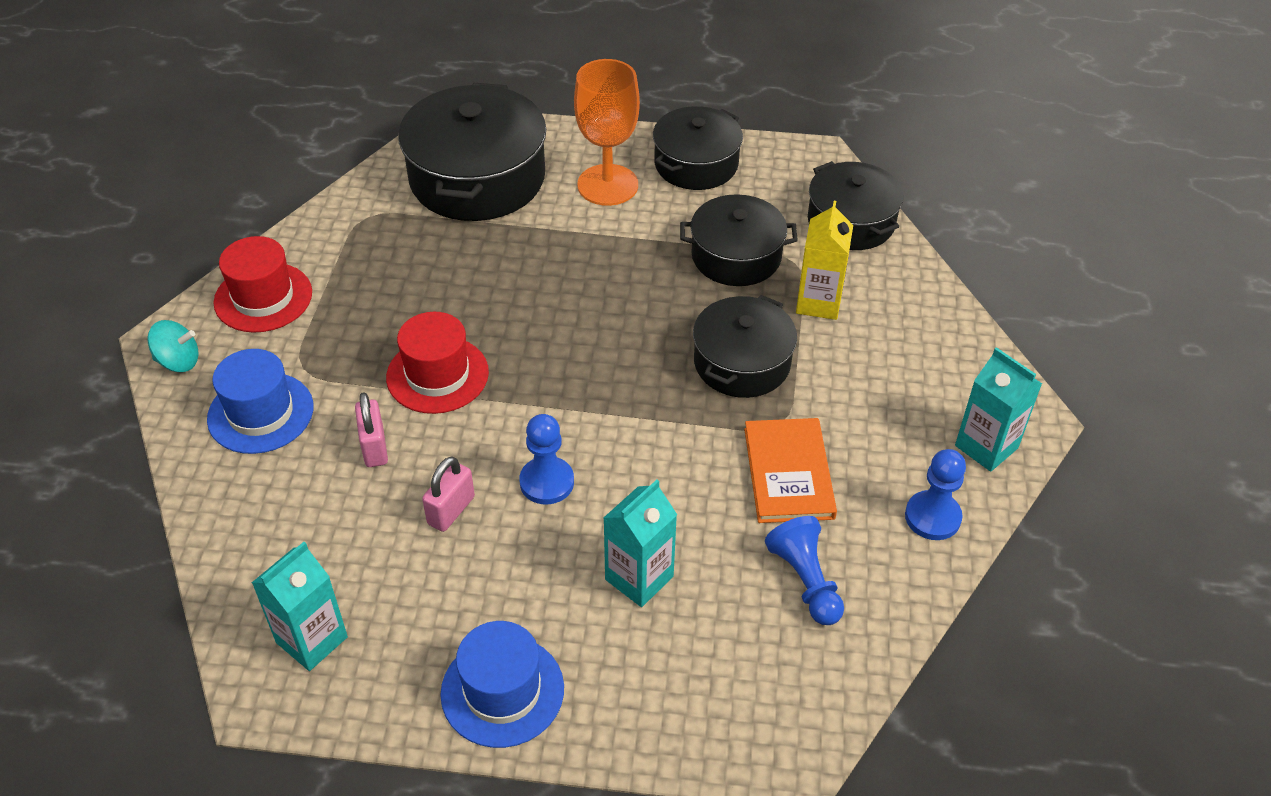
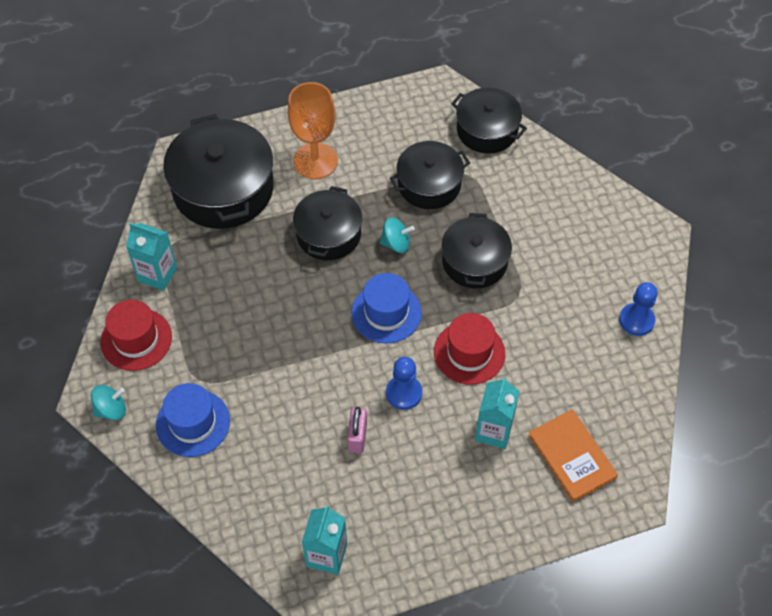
camera: 25 degrees left, 10 degrees up
(374, 447) = (282, 415): pink padlock -> none
(437, 375) = (290, 348): red hat -> red hat (469, 353)
(502, 691) = (457, 534): blue hat -> blue hat (386, 313)
(650, 306) = (396, 243): none -> turquoise spinning top
(696, 164) = (364, 122): black pot -> black pot (328, 234)
(788, 473) = (542, 326): orange book -> orange book (572, 456)
(805, 580) = (587, 391): blue pawn -> none
(818, 302) = (498, 199): yellow carton -> none
(986, 447) = (644, 261): turquoise carton -> turquoise carton (157, 274)

